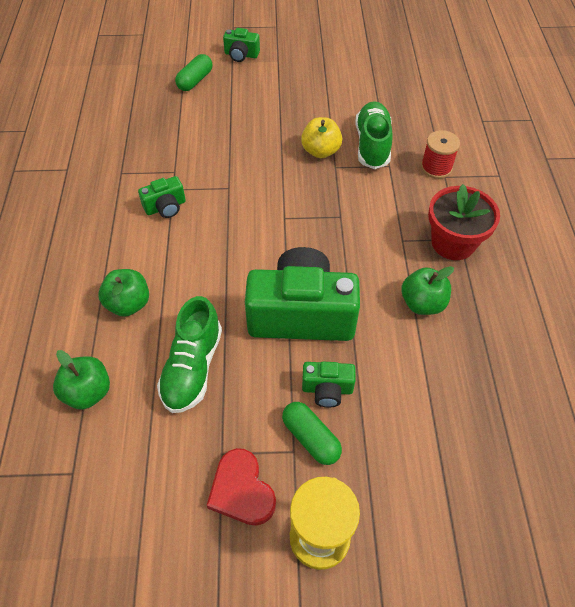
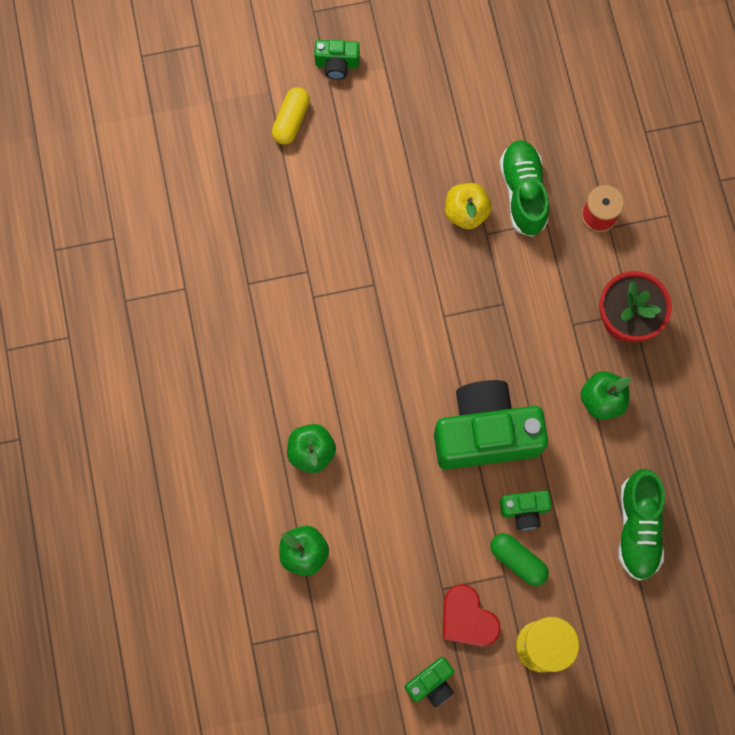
camera: 10 degrees left, 20 degrees up
(165, 207) = (312, 323): green camera -> green camera (431, 683)
(192, 367) = (394, 510): green shoe -> green shoe (637, 528)
(195, 80) = (291, 120): green capsule -> yellow capsule

